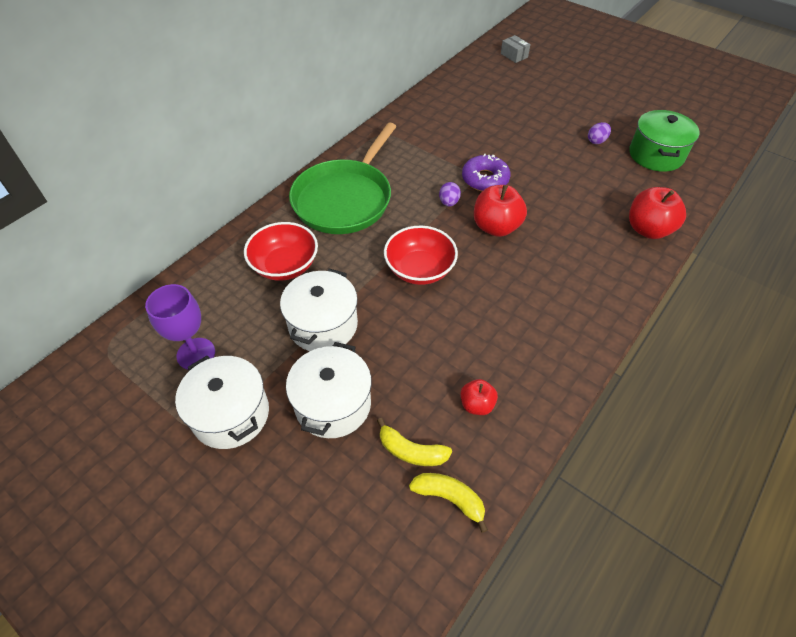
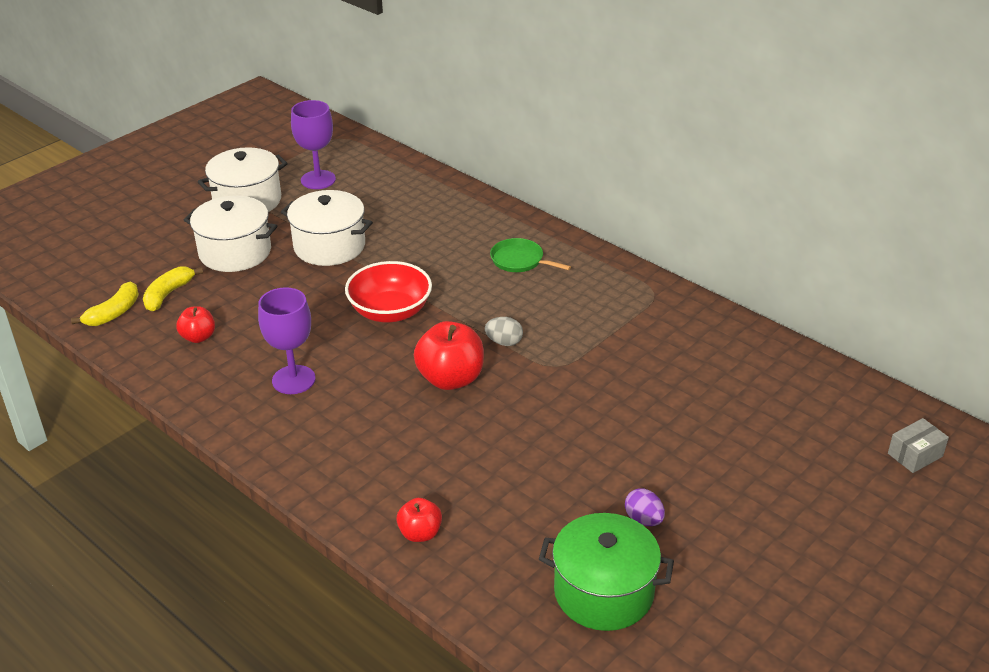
camera: 95 degrees right, 15 degrees down
(285, 265) = (417, 222): red bowl -> none
(345, 199) = (519, 260): green pan -> green pan, size x0.42
(449, 202) = (504, 342): purple egg -> grey egg
(485, 179) = (550, 379): purple donut -> none
(519, 320) = (293, 380): none -> purple goblet
(648, 229) = (420, 533): red apple -> red apple, size x0.56

